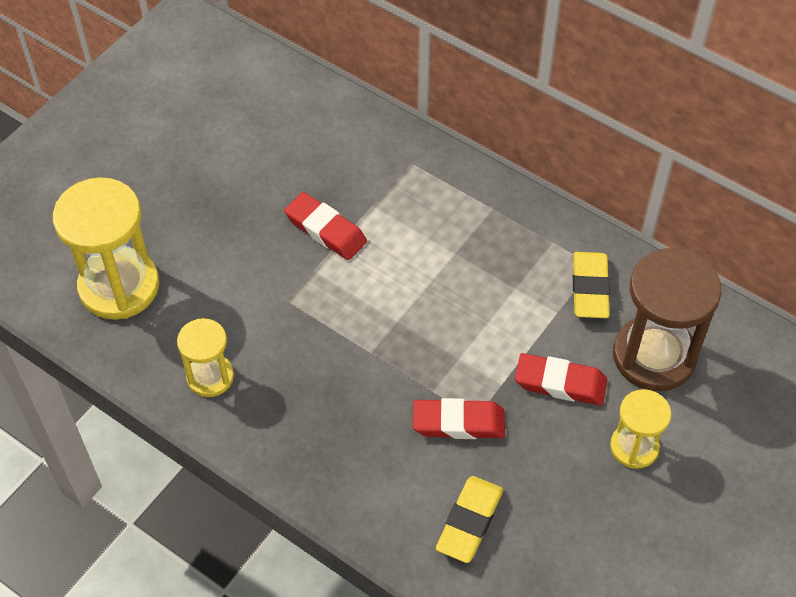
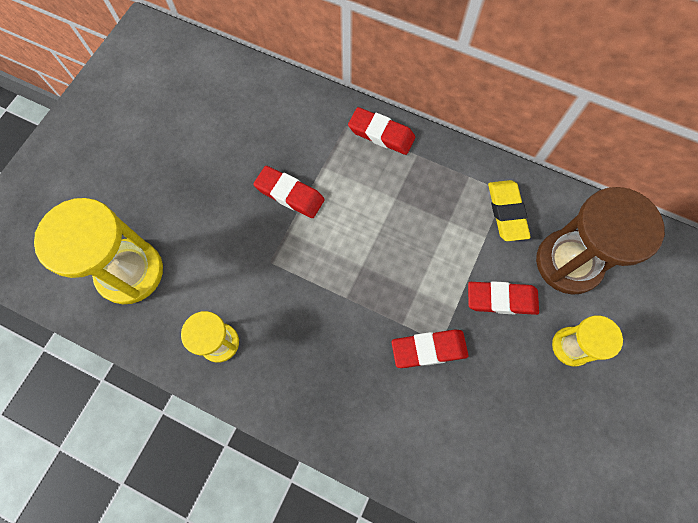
camera: 10 degrees left, 15 degrees up
(453, 179) = (381, 134): none -> red eraser
(469, 522) = (456, 439): yellow eraser -> none

